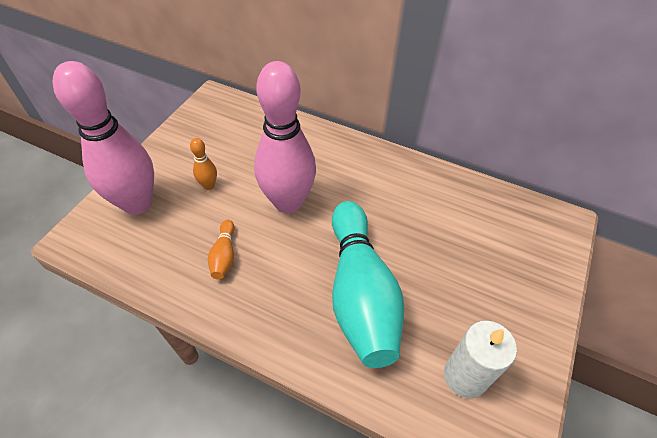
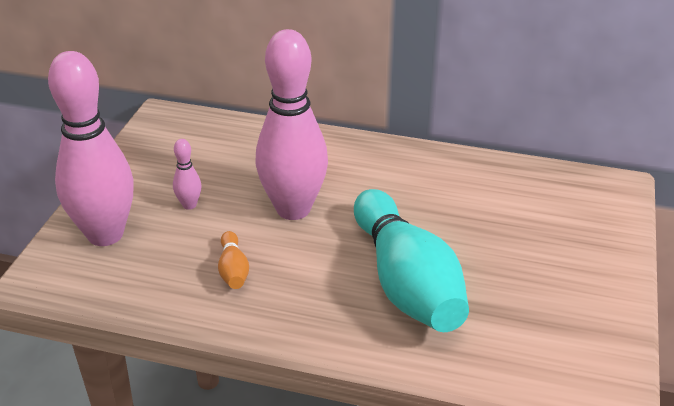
camera: 10 degrees left, 15 degrees down
(209, 185) = (189, 205): orange bowling pin -> pink bowling pin
(465, 376) = (544, 338): white candle -> none

